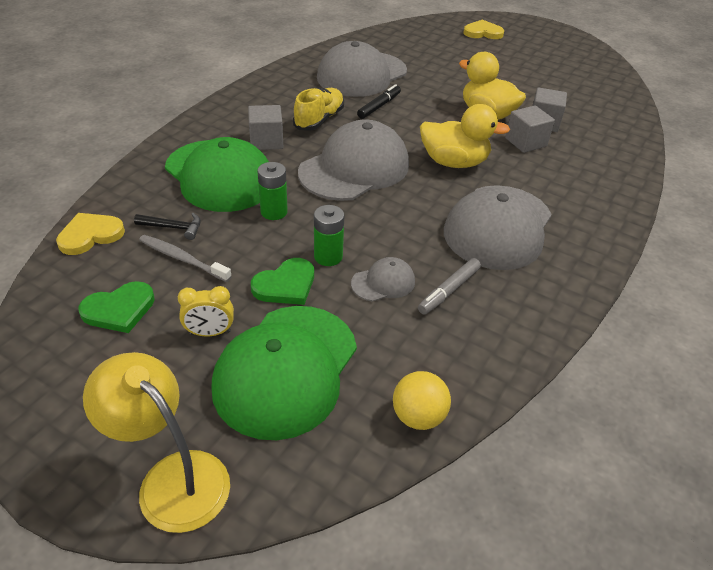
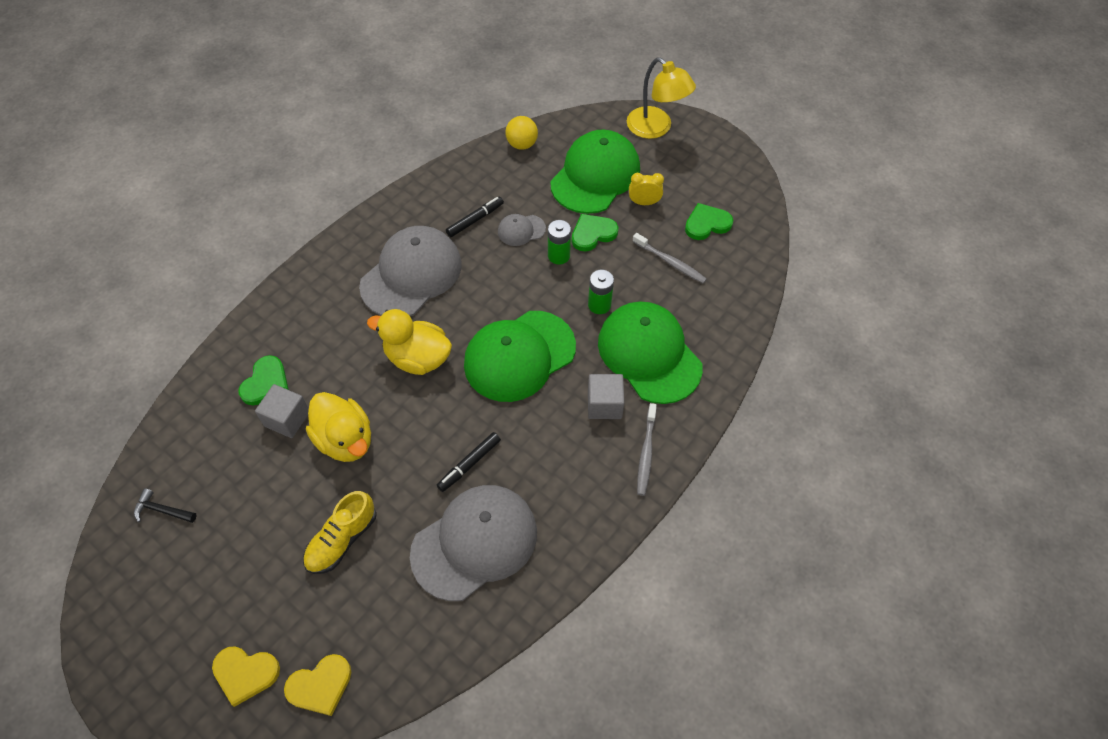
camera: 170 degrees left, 15 degrees up
(90, 235) = (747, 290): yellow heart -> yellow heart (320, 686)
(173, 228) = (682, 293): black hammer -> black hammer (162, 510)
(229, 116) = (646, 453): none -> grey toothbrush
(319, 120) = (544, 440): yellow shoe -> yellow shoe (342, 540)
(354, 168) = (519, 356): grey cap -> green cap
(449, 291) = (475, 220): grey marker -> black marker
(525, 142) = (327, 385): grey cube -> none
(580, 141) = (266, 383): none -> green heart

